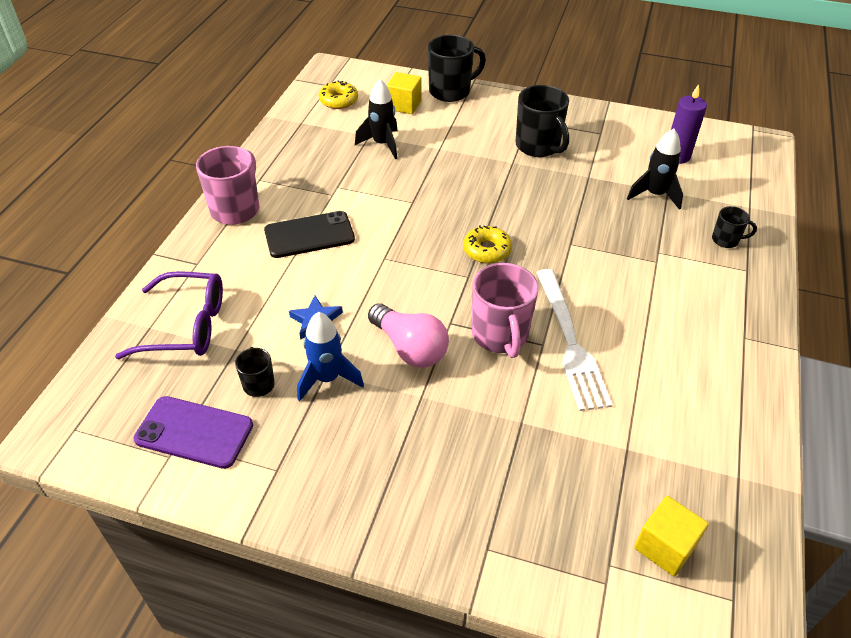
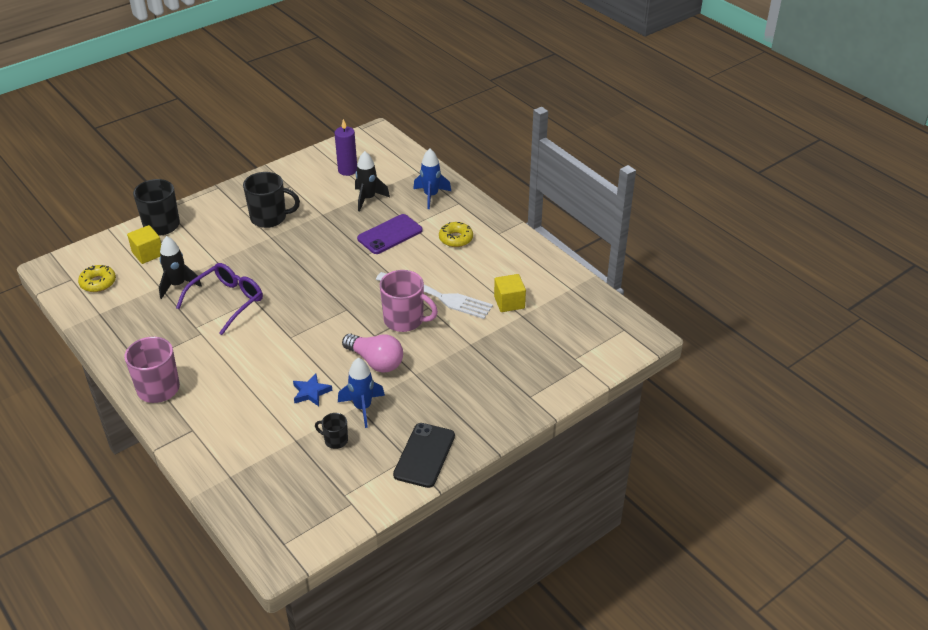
camera: 55 degrees left, 5 degrees down
(186, 326) = (249, 456): purple glasses -> purple glasses (227, 301)
(194, 432) = (344, 484): purple phone -> purple phone (390, 234)
(309, 235) = (229, 362): black phone -> black phone (424, 455)
(410, 348) = (375, 361): pink light bulb -> pink light bulb turned 45 degrees clockwise
(487, 250) = (334, 290): yellow donut -> yellow donut (456, 238)
(665, 546) = (582, 335): yellow cube -> yellow cube (509, 302)
(726, 240) = (431, 196): black mug -> blue rocket

